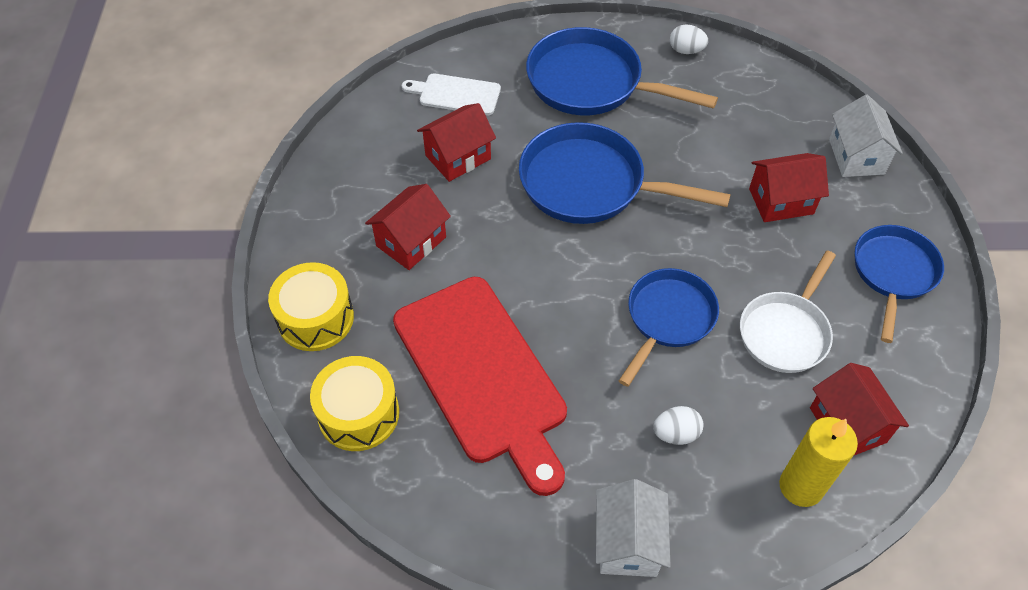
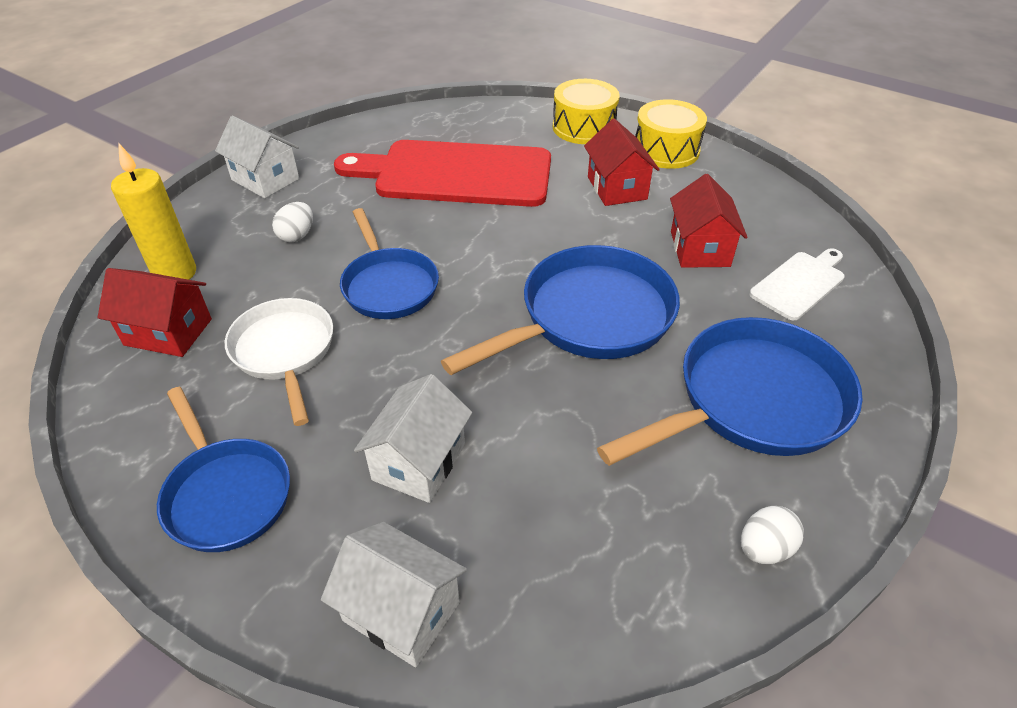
camera: 125 degrees right, 10 degrees down
(358, 414) = (487, 120): yellow drum -> yellow drum (666, 150)
(781, 201) = (419, 462): red house -> white house

